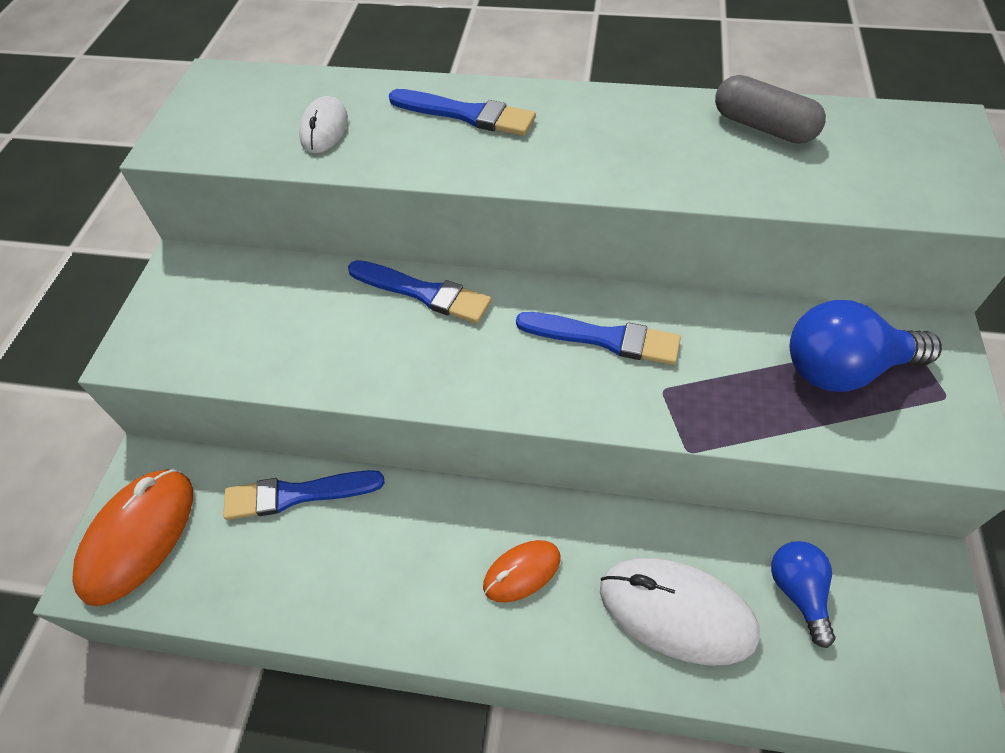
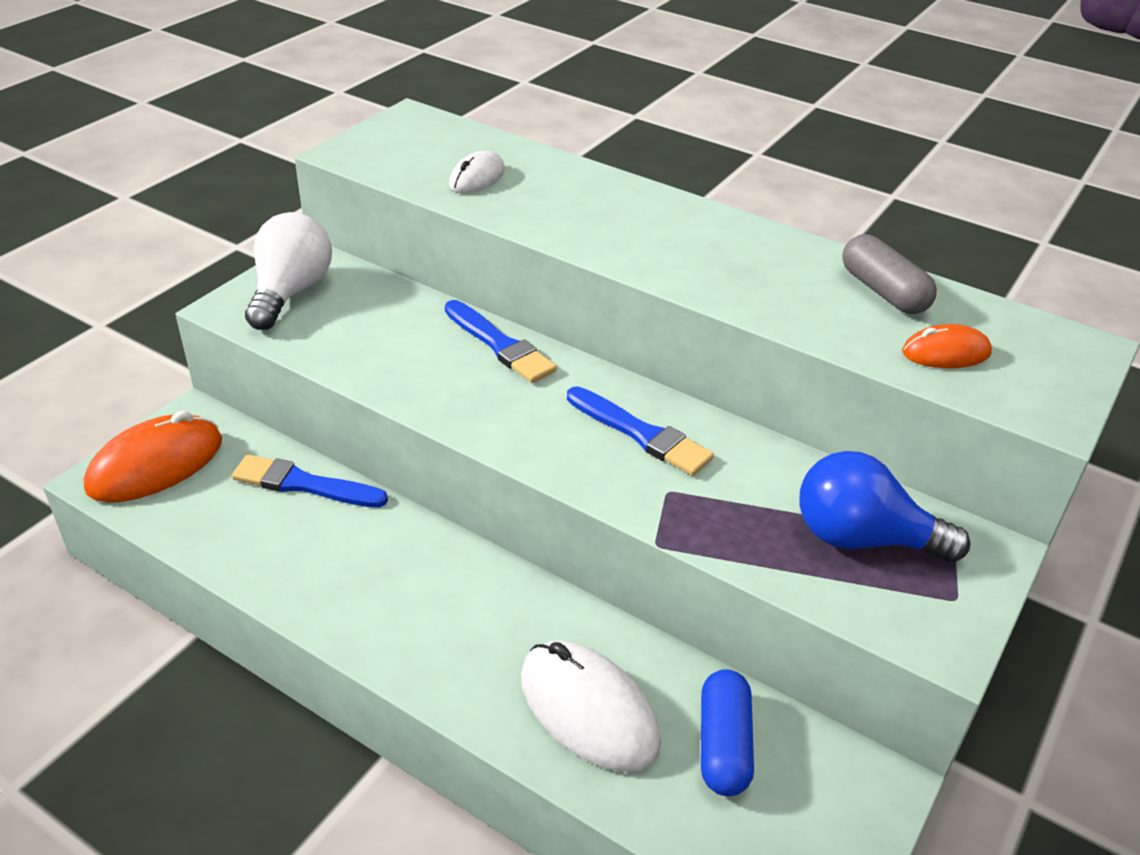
camera: 20 degrees right, 15 degrees down
(186, 311) = (290, 292): none -> white light bulb
(466, 114) = (608, 202): blue brush -> none
(522, 572) = (463, 620): orange mouse -> orange mouse (945, 353)
(798, 591) = (723, 745): blue light bulb -> blue capsule

